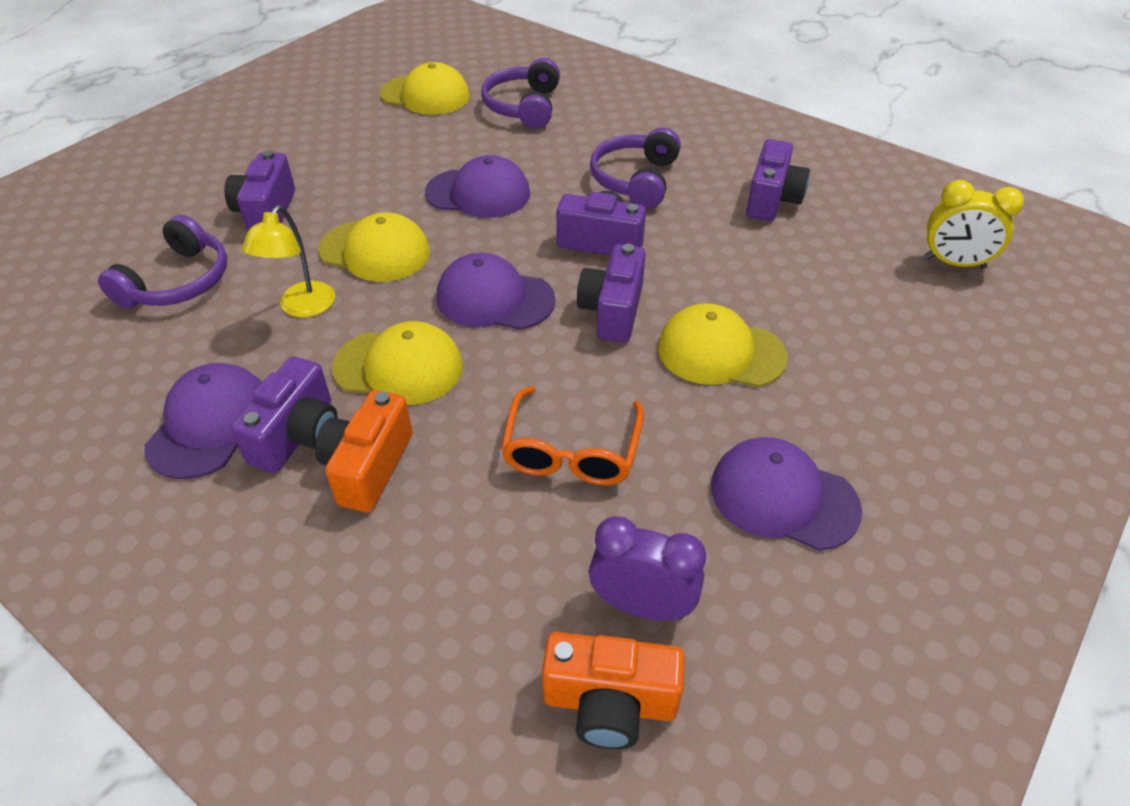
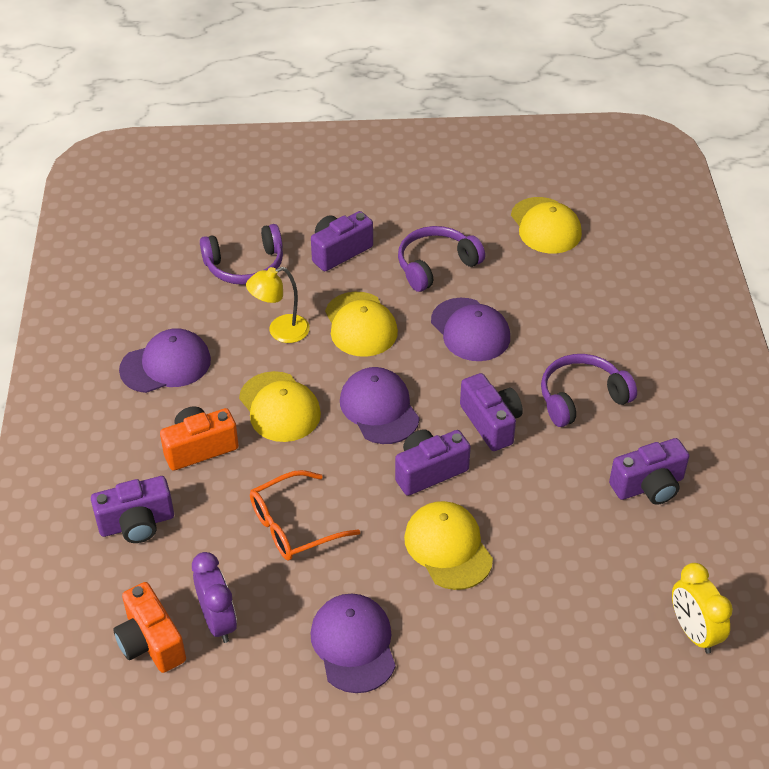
camera: 50 degrees right, 0 degrees up
(298, 435) = (192, 404): purple camera -> purple camera (137, 523)
(523, 106) = (596, 283): purple headphones -> purple headphones (436, 265)

